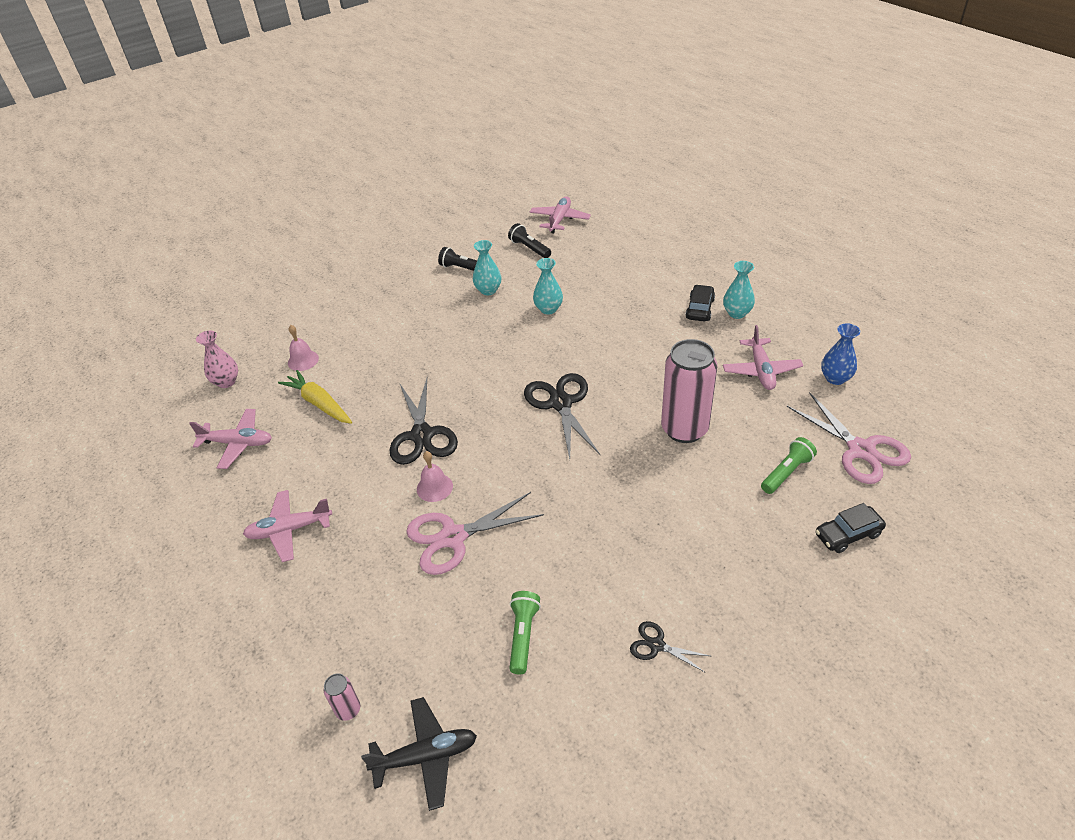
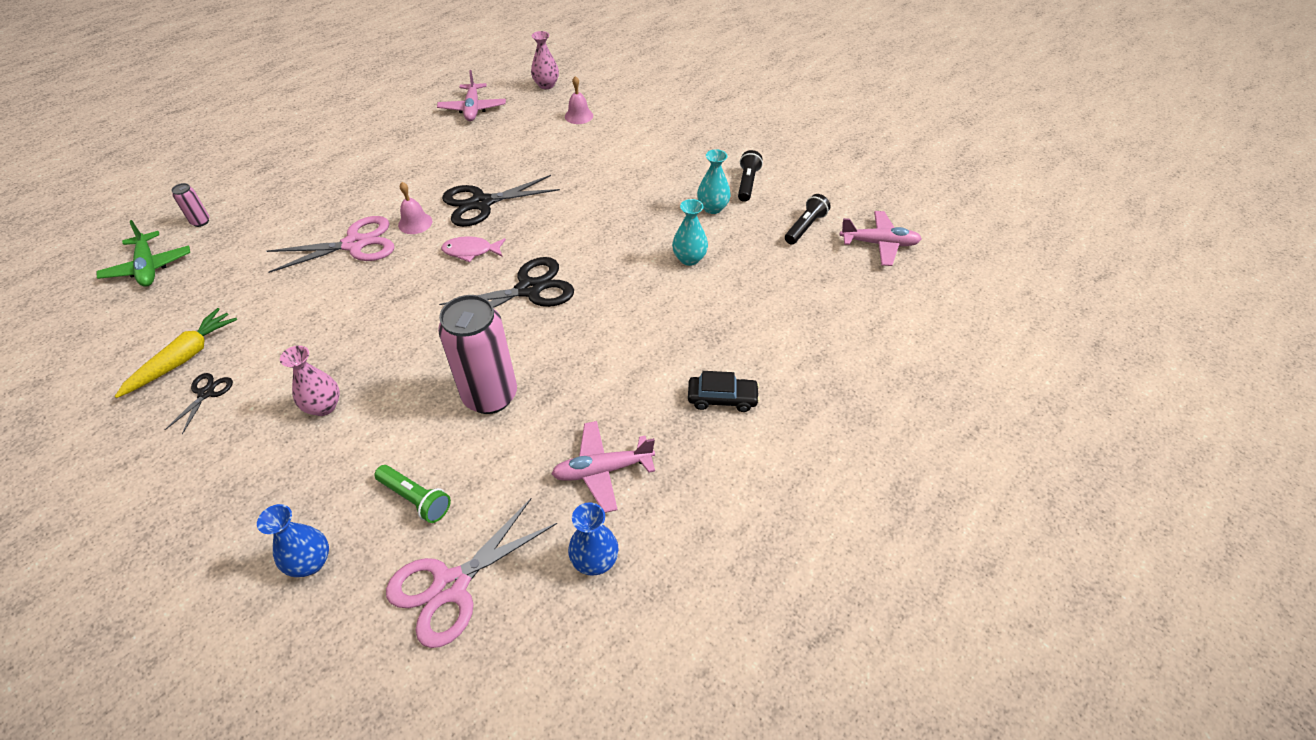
camera: 75 degrees right, 5 degrees up
(289, 530) = (376, 156): pink plane -> none
(319, 403) = (522, 137): yellow carrot -> yellow carrot (184, 358)
(426, 756) = (148, 267): black plane -> green plane
(453, 537) = (355, 244): pink scissors -> pink scissors turned 105 degrees clockwise
(495, 443) = (471, 251): none -> pink fish
(523, 636) = (240, 303): green flashlight -> none
(684, 542) = (324, 406): none -> pink vase
(737, 313) = (722, 440): turquoise vase -> none
(848, 534) = (311, 562): black car -> blue vase

